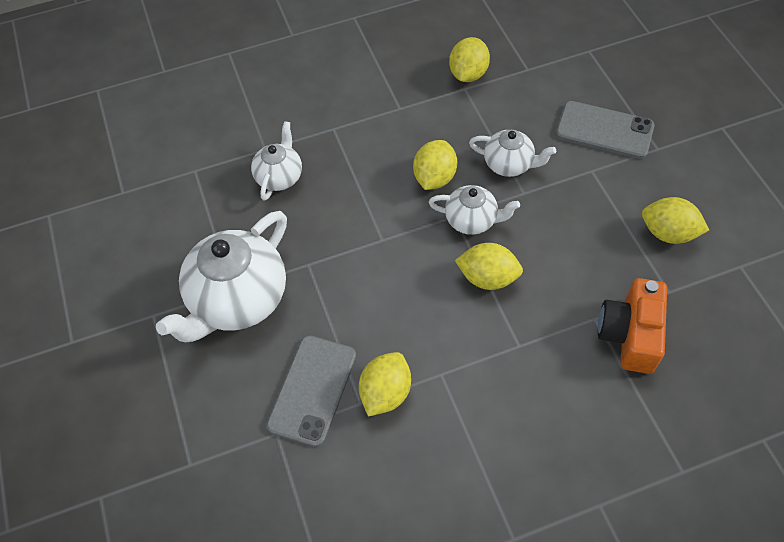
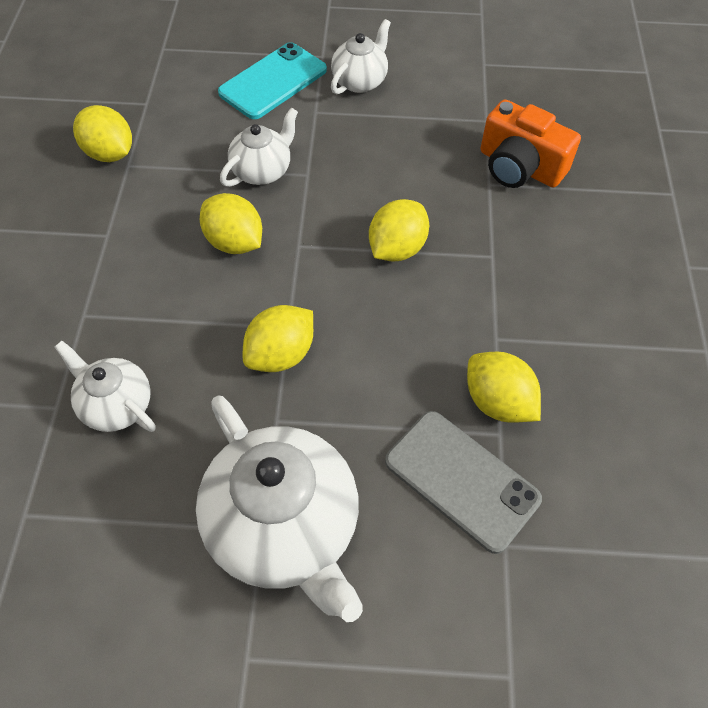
camera: 70 degrees left, 0 degrees up
(472, 220) = (315, 232): white teapot -> white teapot (360, 81)
(604, 130) = (273, 81): grey phone -> turquoise phone
(668, 233) = (422, 92): yellow lemon -> yellow lemon (281, 354)

